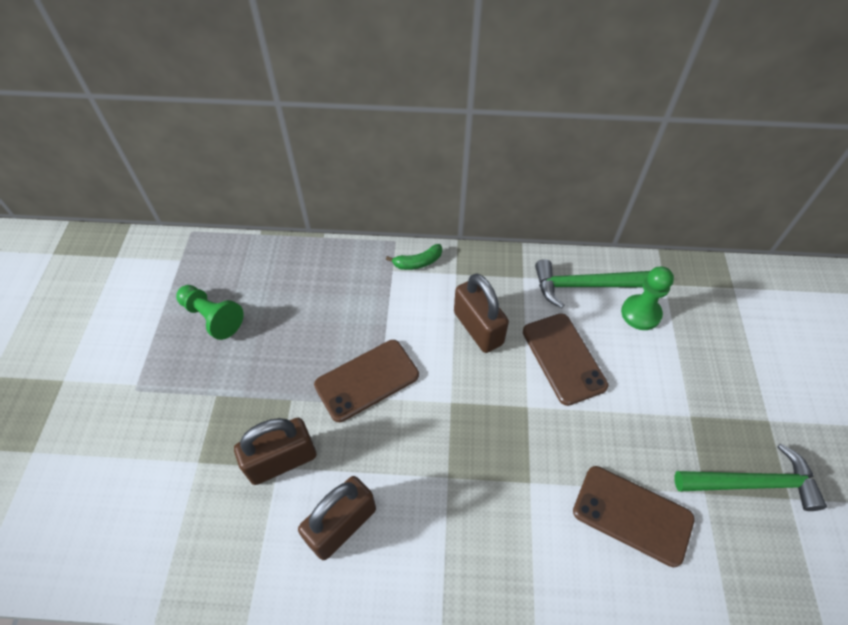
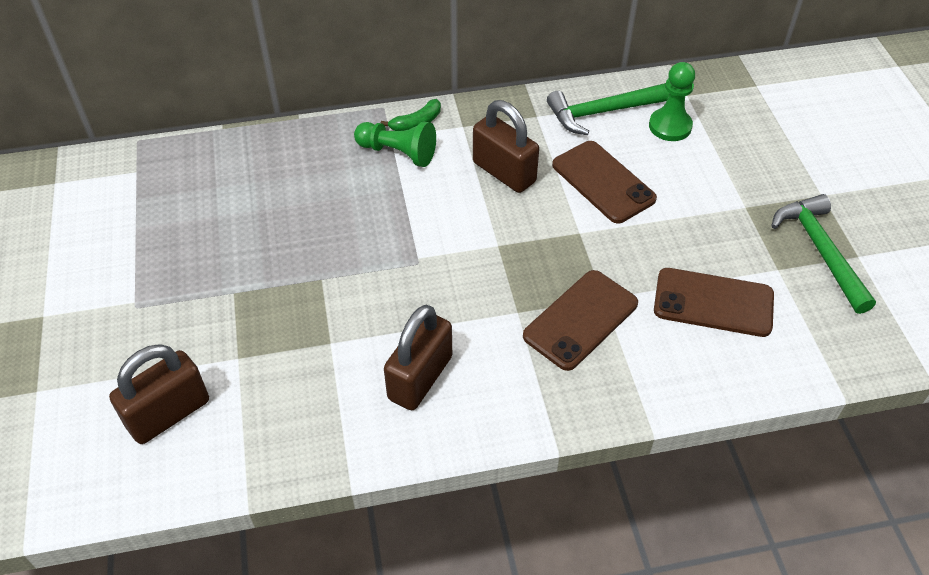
camera: 15 degrees left, 5 degrees down
(212, 317) = (198, 220): green pawn -> green pawn (398, 153)
(282, 460) = (332, 336): brown padlock -> brown padlock (168, 413)
(367, 380) = (399, 244): brown phone -> brown phone (580, 320)
(752, 483) = (820, 251): green hammer -> green hammer turned 90 degrees counterclockwise

